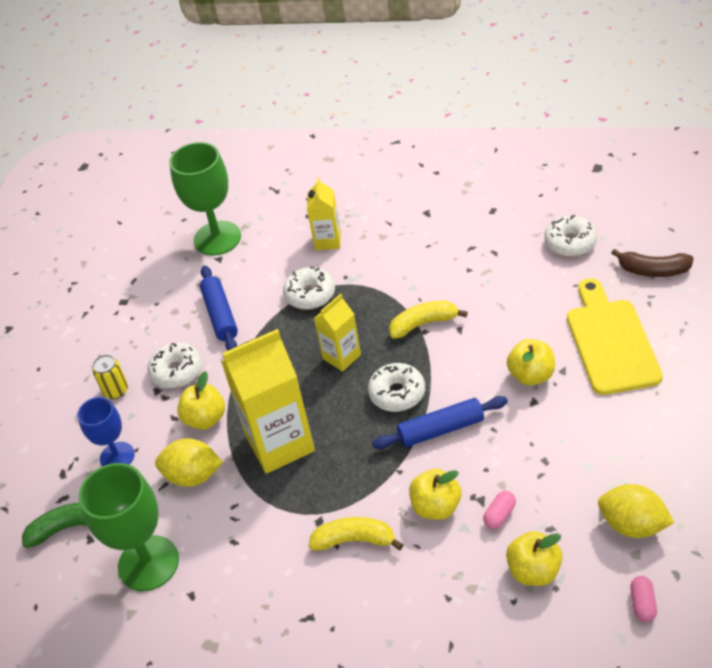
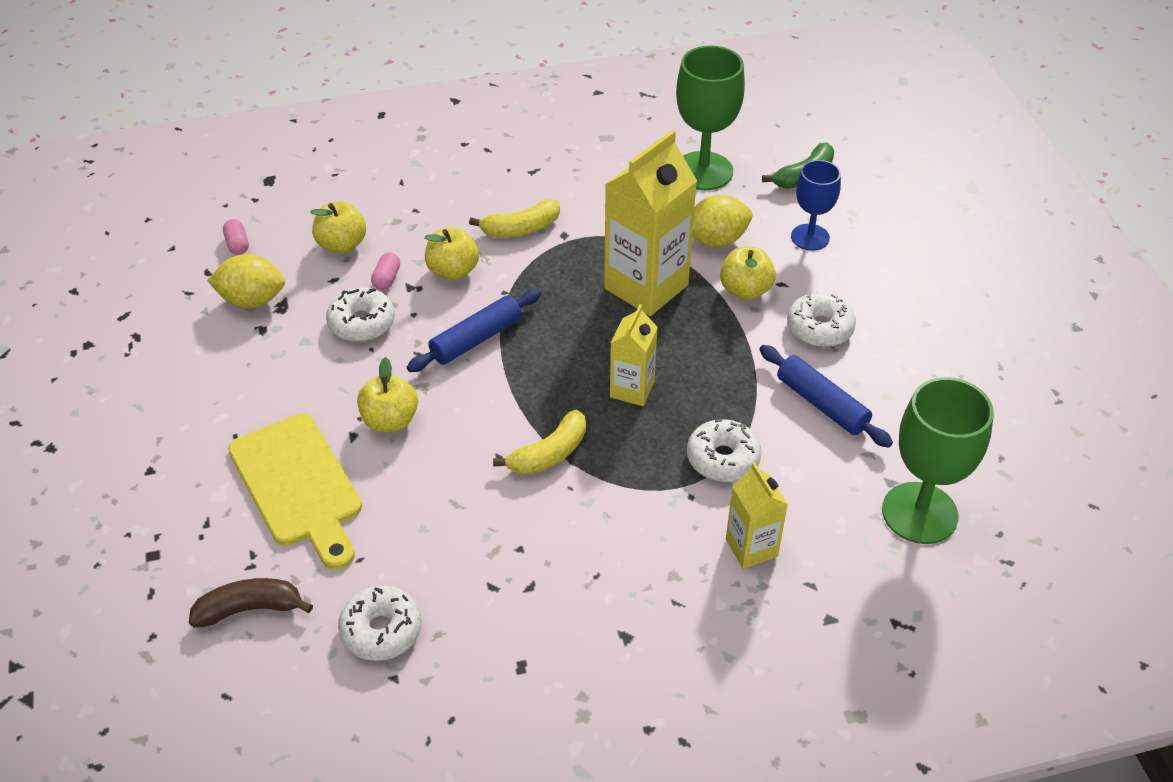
camera: 150 degrees right, 0 degrees up
(116, 390) = (872, 293): yellow can -> none
(397, 393) = (543, 364): white donut -> white donut (362, 323)

